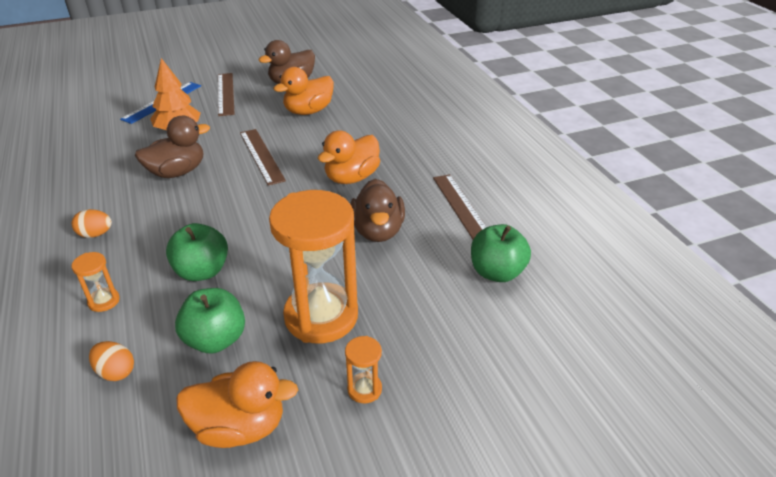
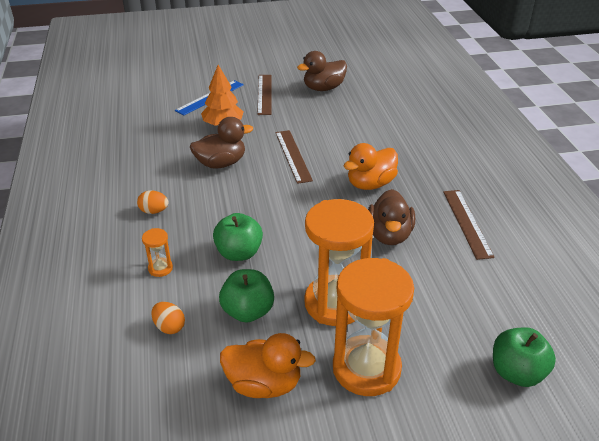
camera: 10 degrees right, 0 degrees up
(308, 111) = (336, 117): orange duck -> none
(364, 389) = (366, 368): orange hourglass -> orange hourglass, size x2.39
(496, 272) = (491, 284): green apple -> green apple (517, 373)

